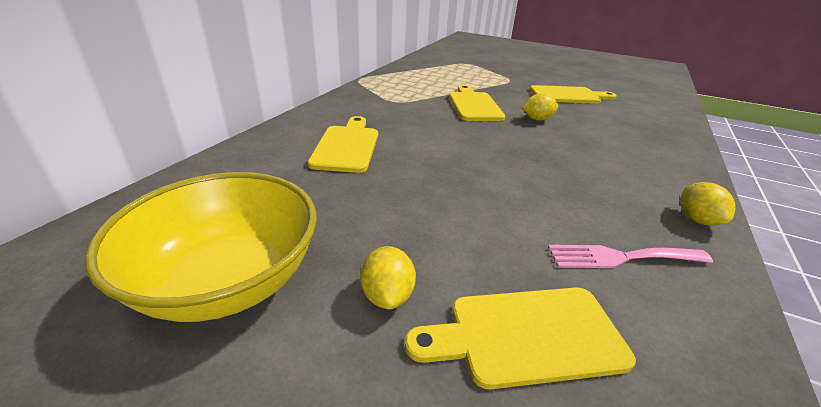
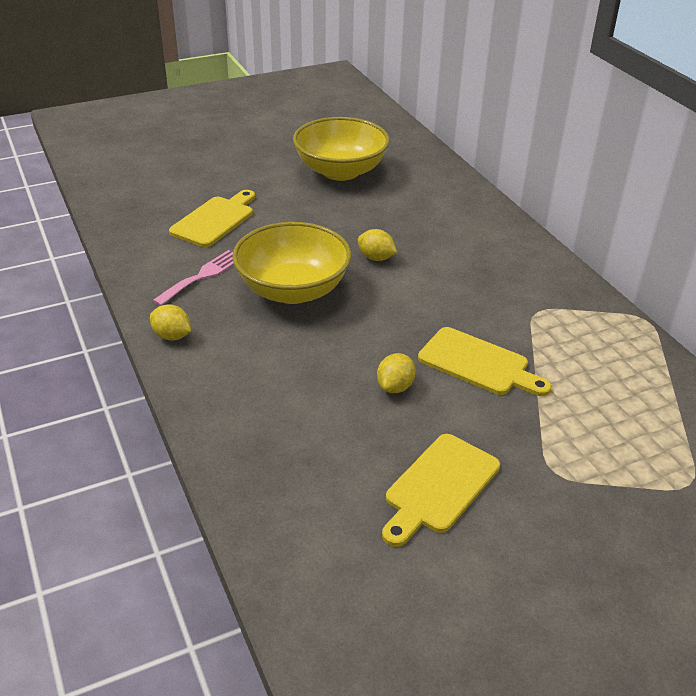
camera: 130 degrees right, 5 degrees up
(347, 146) = (448, 243): yellow cutting board -> none
(387, 295) = (280, 200): yellow lemon -> yellow lemon (376, 258)
(531, 189) = (293, 290): none -> yellow bowl

